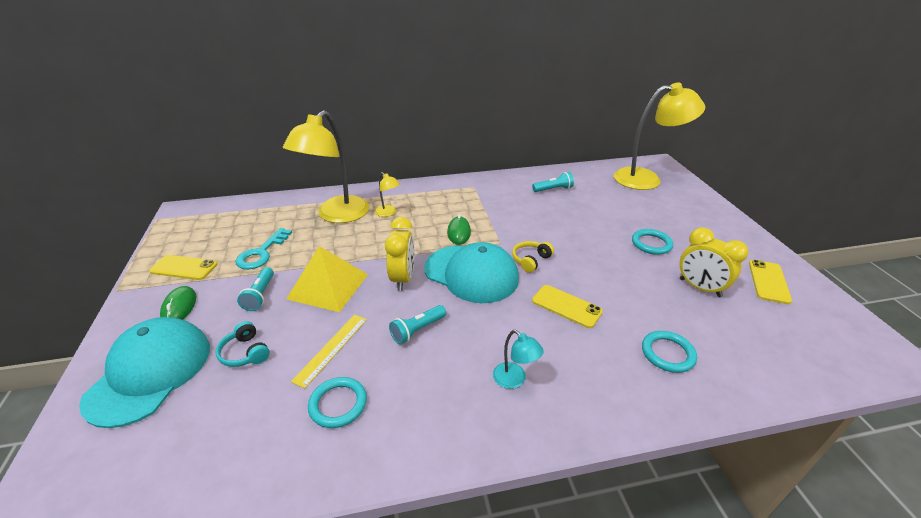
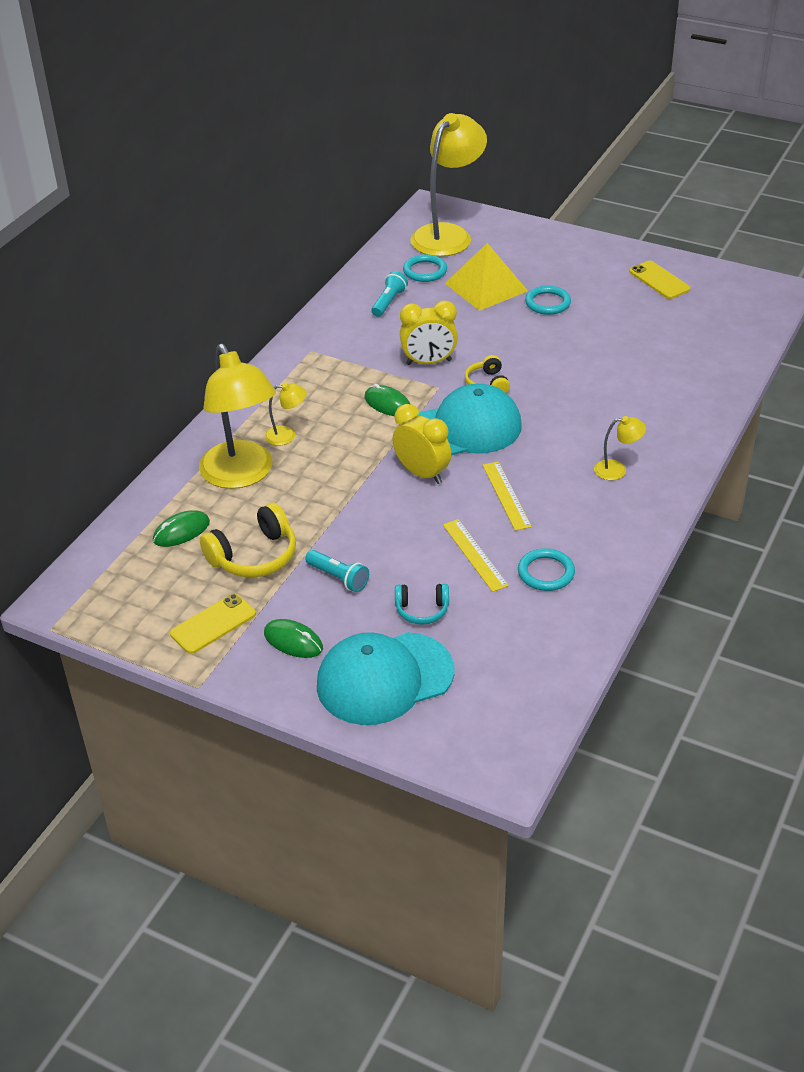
camera: 50 degrees left, 5 degrees up
(150, 372) = (384, 678): turquoise cap -> turquoise cap turned 75 degrees counterclockwise
(262, 253) = (254, 556): turquoise key -> yellow headphones
(268, 219) = (181, 531): none -> green mouse
(328, 286) = (377, 527): yellow pyramid -> yellow pyramid (486, 287)
(417, 330) = (506, 495): turquoise flashlight -> yellow ruler
(514, 380) = (617, 470): turquoise lamp -> yellow lamp
(566, 306) = (569, 399): yellow phone -> none
(667, 353) = (671, 381): turquoise ring -> turquoise ring (425, 271)
(699, 288) = (627, 318): yellow clock -> yellow clock (428, 362)

